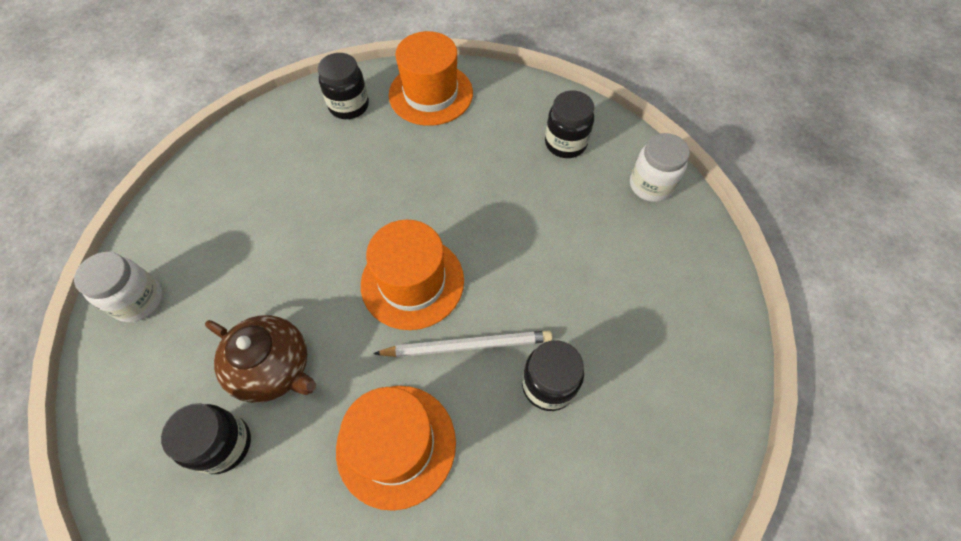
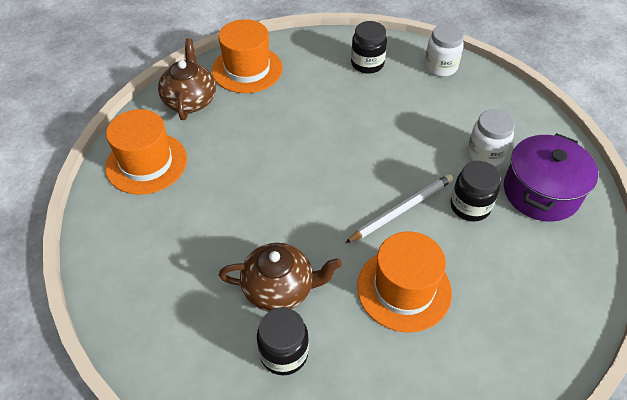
camera: 30 degrees left, 10 degrees down
(138, 300) = (131, 300): white jar -> white jar (485, 154)
(349, 106) = (190, 100): black jar -> brown teapot
(412, 282) = (333, 190): orange hat -> orange hat (146, 163)
(651, 414) = (541, 192): none -> purple pot

